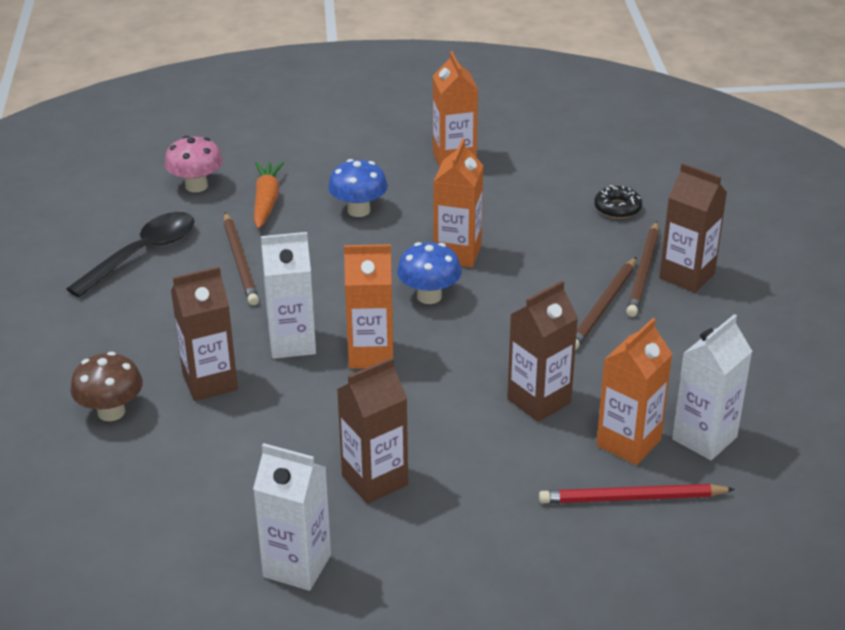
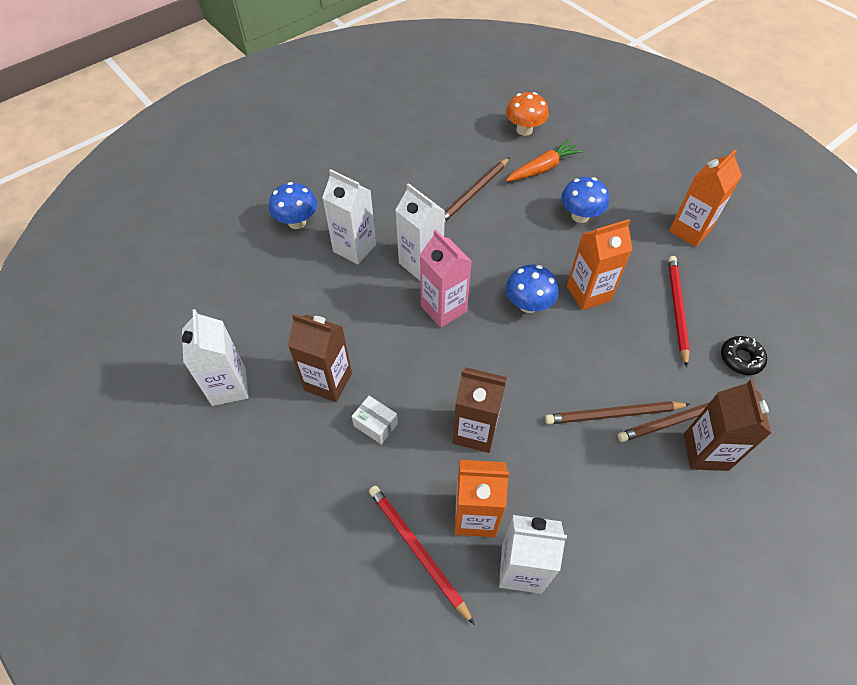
camera: 55 degrees right, 20 degrees up
(111, 412) = (297, 222): brown mushroom -> blue mushroom
(142, 254) = (440, 148): black spoon -> none
(196, 186) = (524, 130): pink mushroom -> orange mushroom
(210, 382) = (354, 248): brown carton -> white carton
(371, 354) = (443, 309): orange carton -> pink carton
(465, 467) = (376, 424): none -> white box
(531, 213) = (676, 309): none -> red pencil

